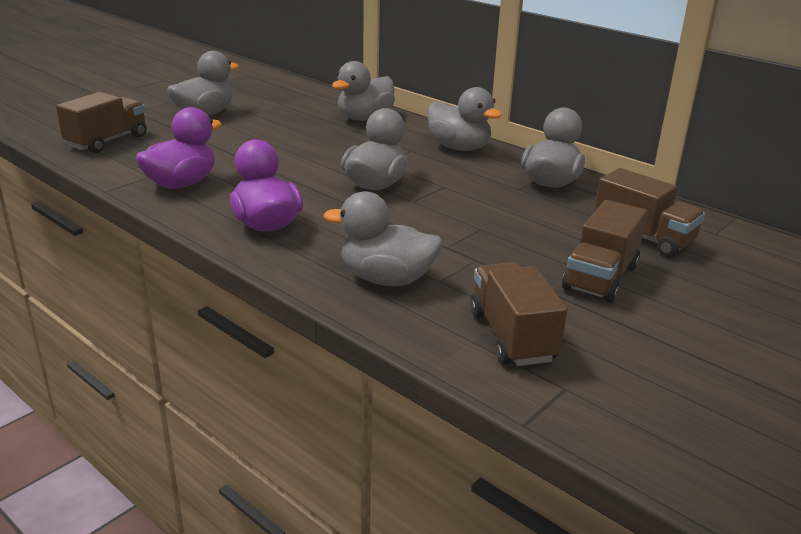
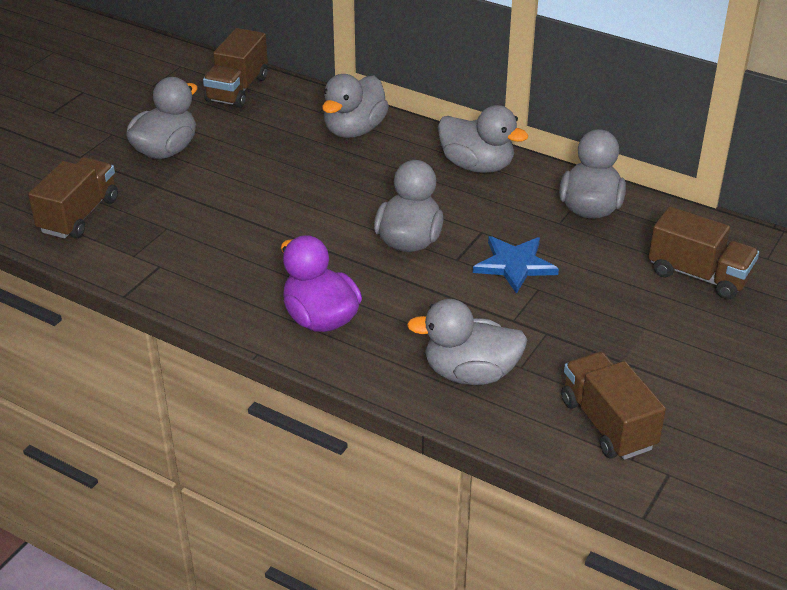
camera: 10 degrees left, 10 degrees up
(181, 183) = (201, 272): purple duck -> none
(465, 210) = (514, 265): none -> blue star
(600, 278) = (670, 337): brown truck -> brown truck (237, 89)

